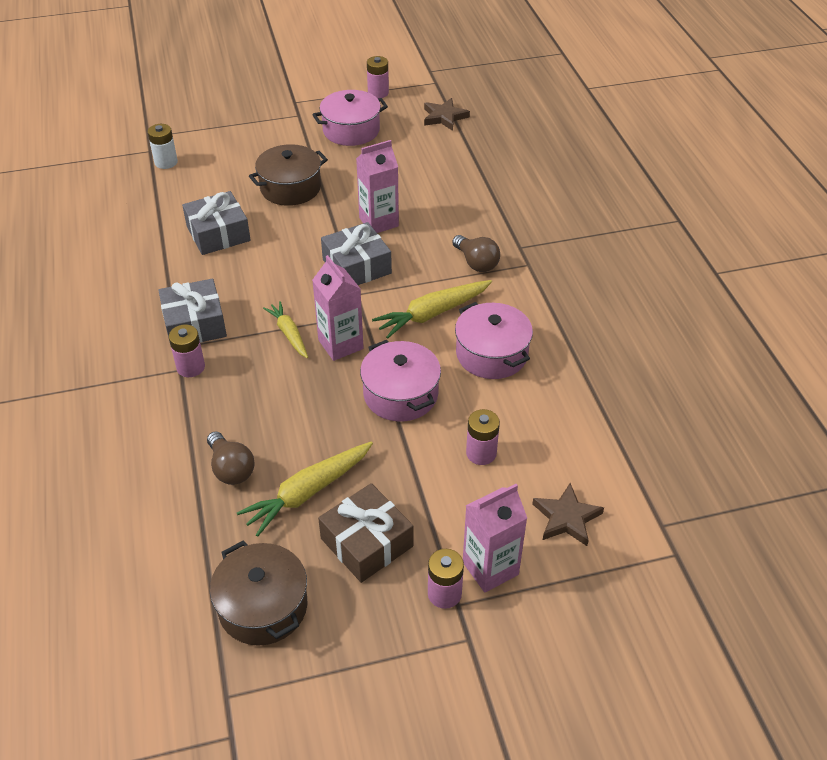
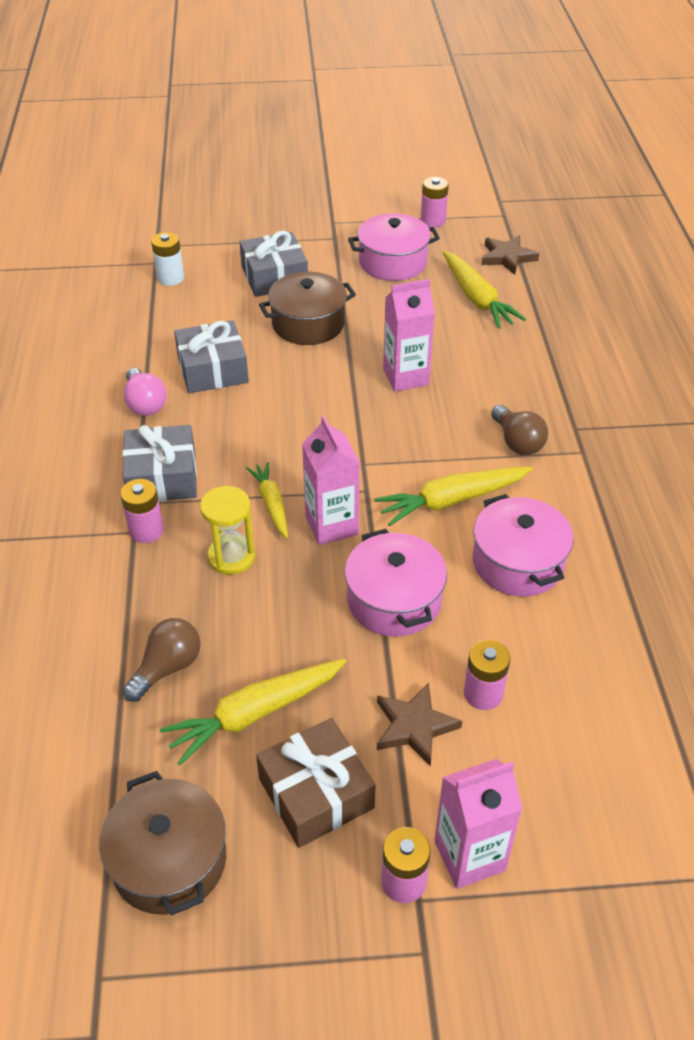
camera: 10 degrees right, 0 degrees up
(167, 267) = (145, 403): none -> pink light bulb
(231, 469) = (167, 668): brown light bulb -> brown light bulb turned 120 degrees counterclockwise
(265, 379) = (231, 557): none -> yellow hourglass
(357, 266) = (369, 429): grey gift -> grey gift (274, 277)
(425, 153) = (477, 299): none -> yellow carrot
(566, 518) = (581, 800): brown star -> brown star (414, 727)

